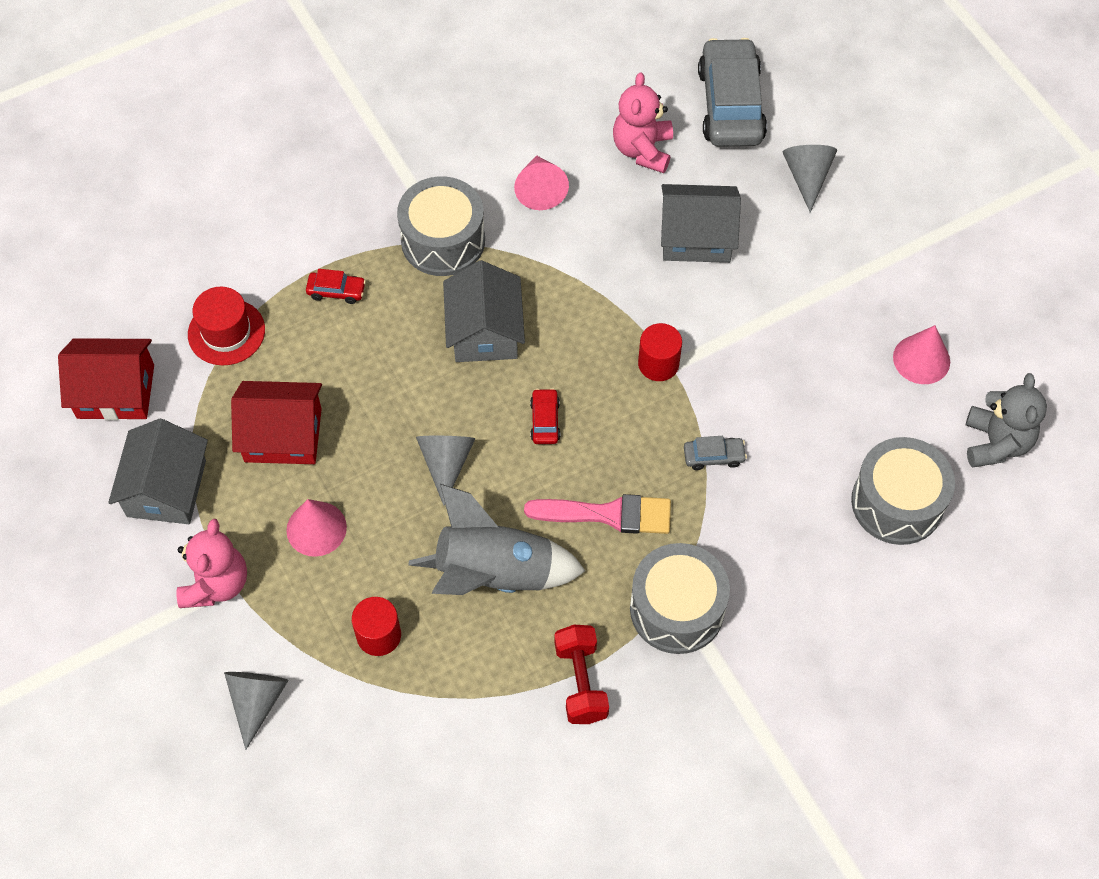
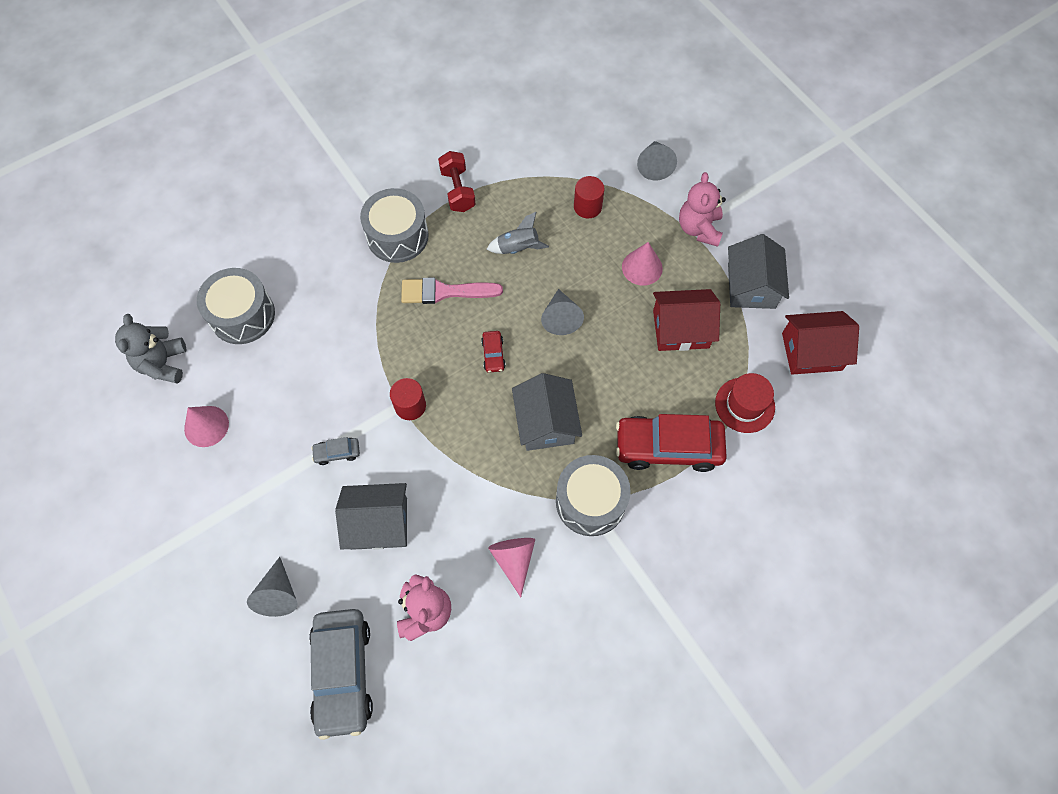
camera: 175 degrees right, 5 degrees up
(336, 291) = (668, 447): red car -> red car, size x2.32
(495, 574) = (518, 248): grey rocket -> grey rocket, size x0.53
(713, 456) = (370, 338): grey car -> grey car (337, 453)

